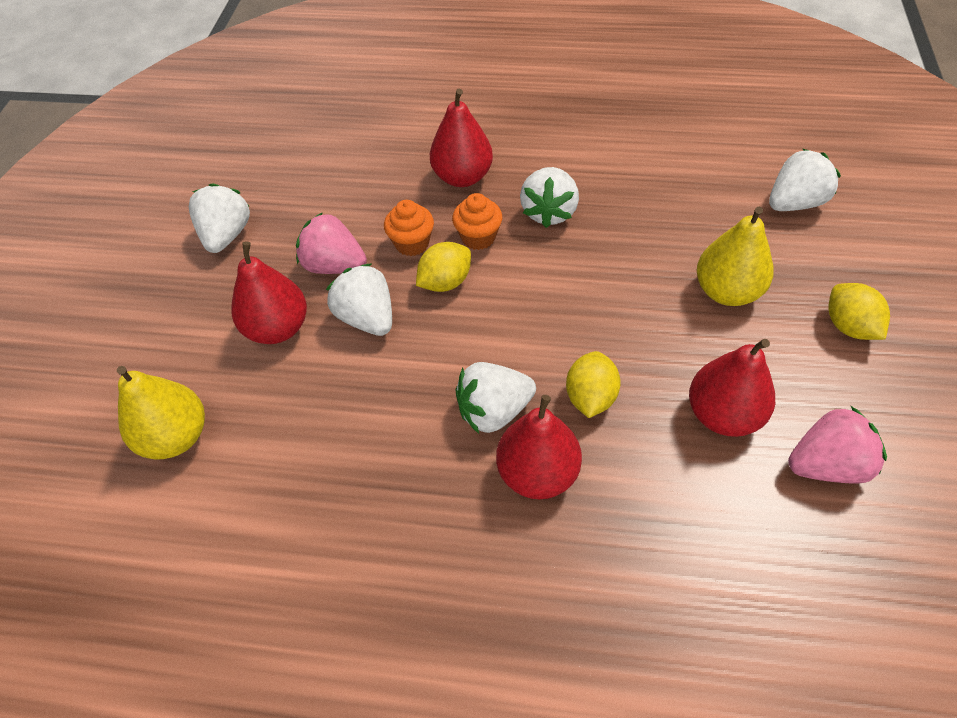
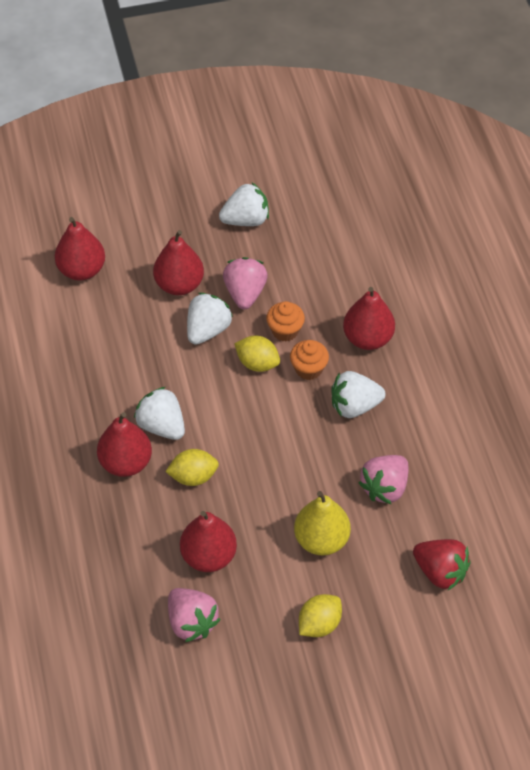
camera: 65 degrees right, 0 degrees up
(176, 437) = (82, 270): yellow pear -> red pear
(670, 217) = (385, 487): none -> pink strawberry
(794, 203) = (440, 572): white strawberry -> red strawberry

